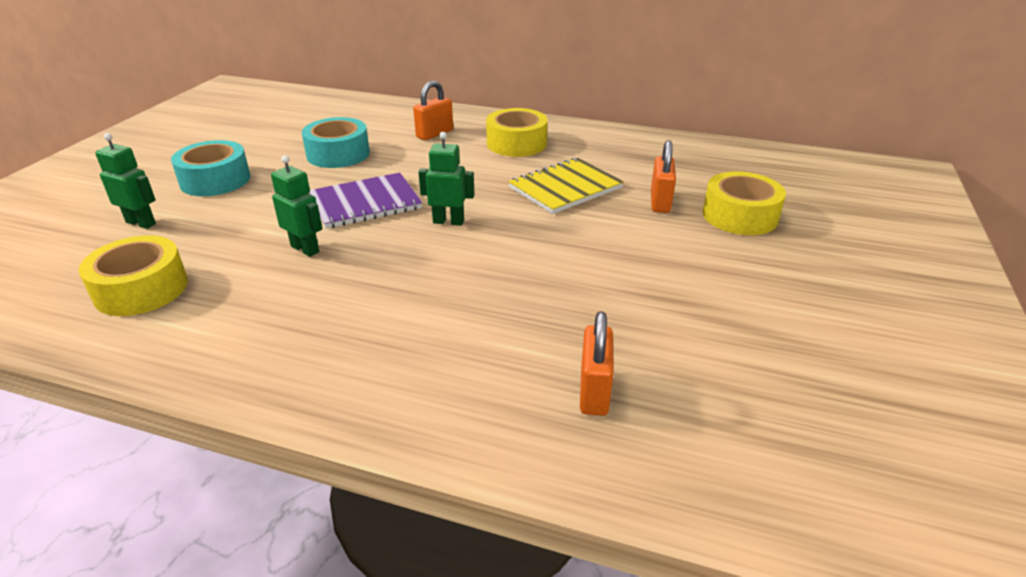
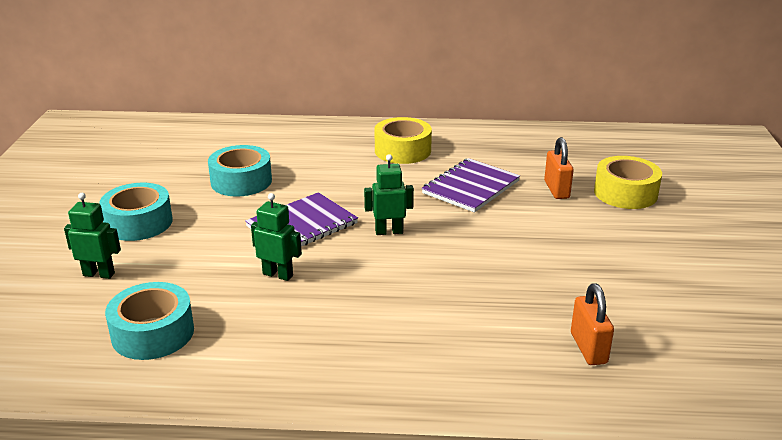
camera: 15 degrees left, 5 degrees down
(141, 289) = (153, 333): yellow tape -> turquoise tape
(434, 134) = (320, 150): orange padlock -> none
(565, 188) = (471, 187): yellow notebook -> purple notebook

